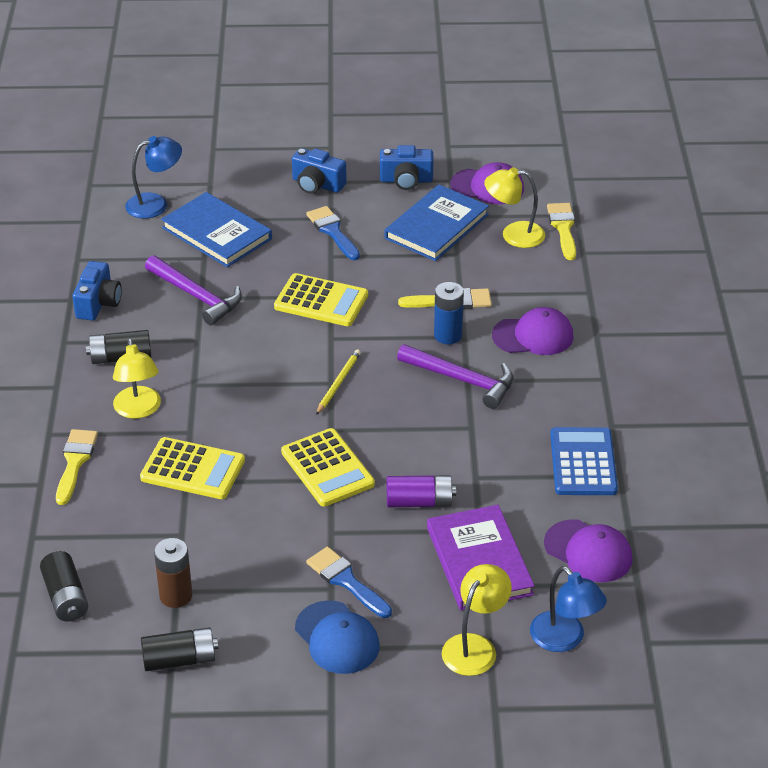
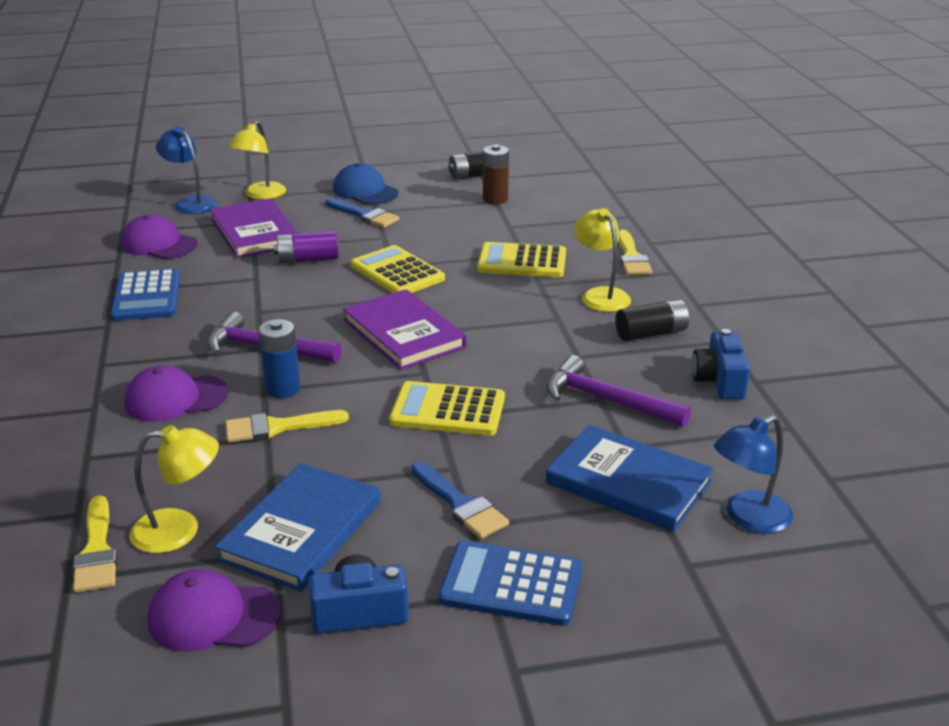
camera: 170 degrees right, 10 degrees down
(65, 597) = (578, 193): black battery -> none
(317, 184) = (511, 584): blue camera -> blue calculator
(338, 383) = (404, 333): yellow pencil -> purple book

